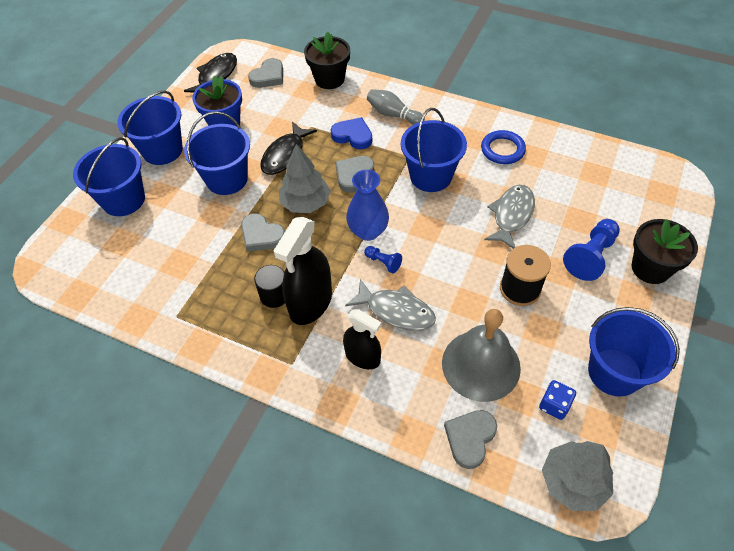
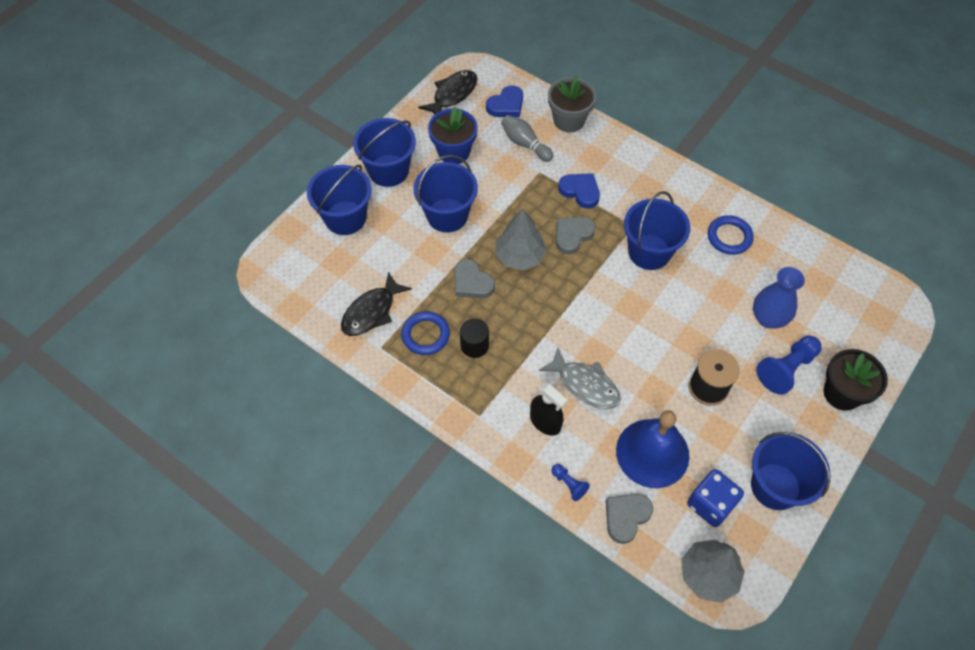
camera: 10 degrees right, 5 degrees up
(221, 295) = (425, 335): none -> blue ring
(268, 76) = (506, 105): grey heart -> blue heart
(285, 155) = (509, 200): black fish -> black fish (372, 312)
(310, 302) = (507, 360): black spray bottle -> none
(329, 79) = (569, 120): black flower pot -> grey flower pot
(368, 231) = (575, 298): blue vase -> blue vase (768, 318)
(383, 262) = (583, 334): blue pawn -> blue pawn (569, 484)
(393, 115) = (626, 175): grey bowling pin -> grey bowling pin (525, 144)
(481, 365) = (652, 453): grey bell -> blue bell
(511, 215) = (719, 310): grey fish -> none
(554, 405) = (710, 504): blue dice -> blue dice, size x1.58

